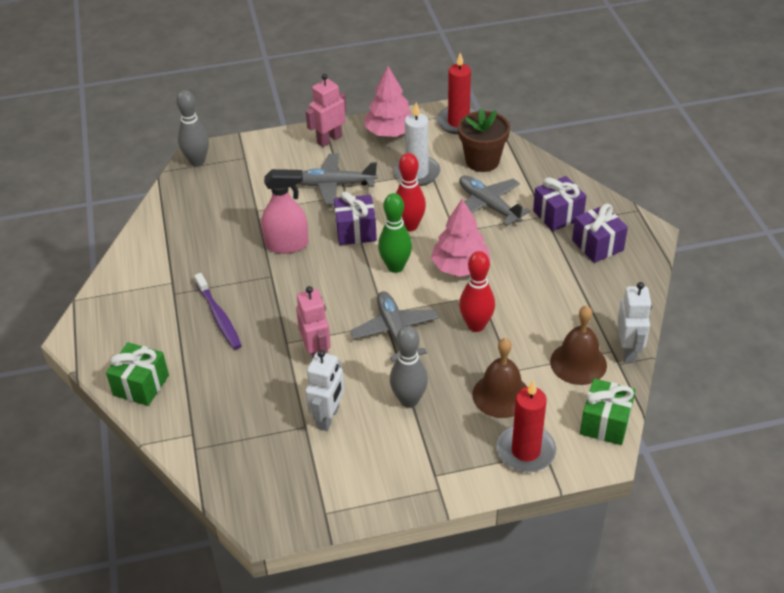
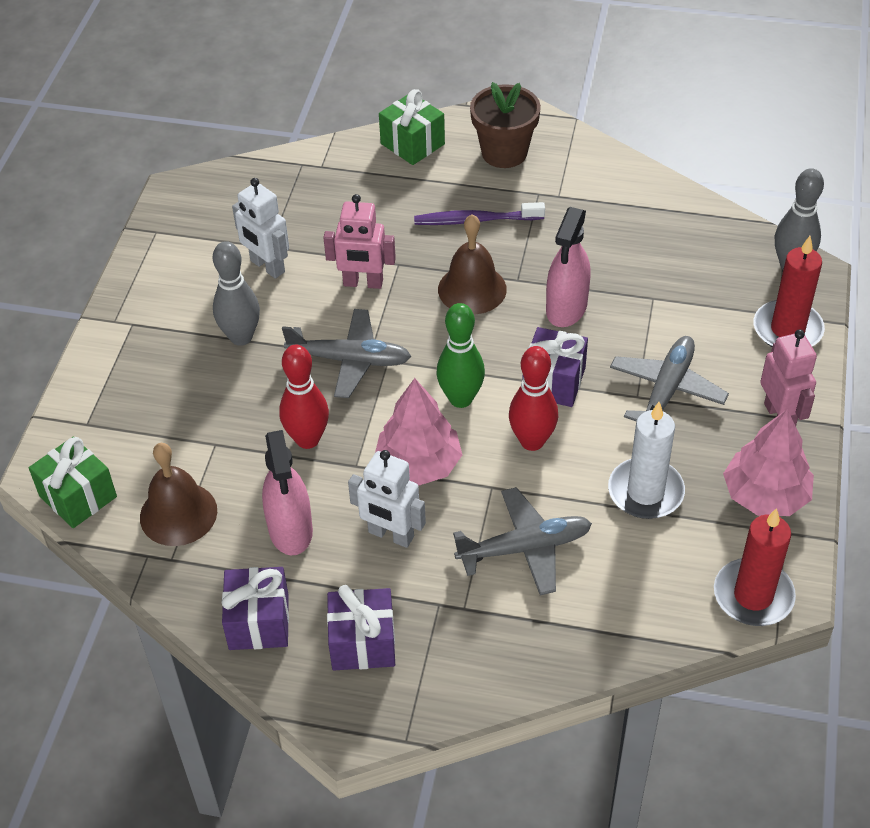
camera: 115 degrees right, 5 degrees up
(482, 161) = (634, 585): brown flower pot -> brown flower pot (504, 153)
(501, 395) = (188, 419): brown bell -> brown bell (472, 289)
(526, 451) = (100, 408): red candle -> red candle (787, 329)
(549, 304) = (290, 530): none -> pink spray bottle
(558, 215) = (455, 625): purple gift -> purple gift (259, 622)
(628, 350) = (158, 576): white robot -> white robot (390, 535)

